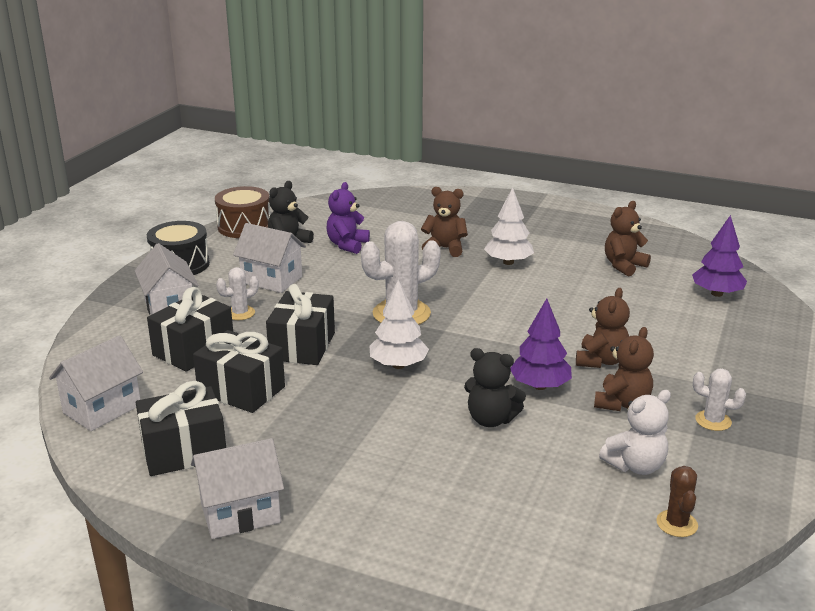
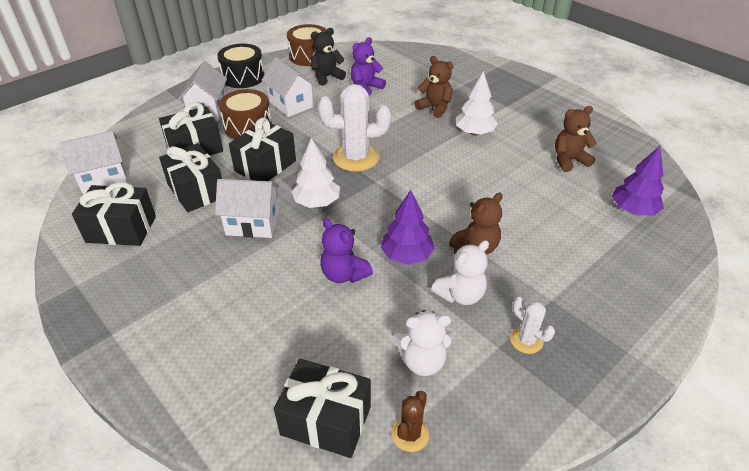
camera: 25 degrees right, 15 degrees up
(240, 313) = (248, 127): white cactus -> brown drum
(240, 513) = (111, 294): white house -> white house (253, 224)
(491, 419) = (344, 274): black teddy bear -> purple teddy bear
(589, 540) = (326, 420): none -> black gift
(622, 403) = (460, 295): brown teddy bear -> white teddy bear

